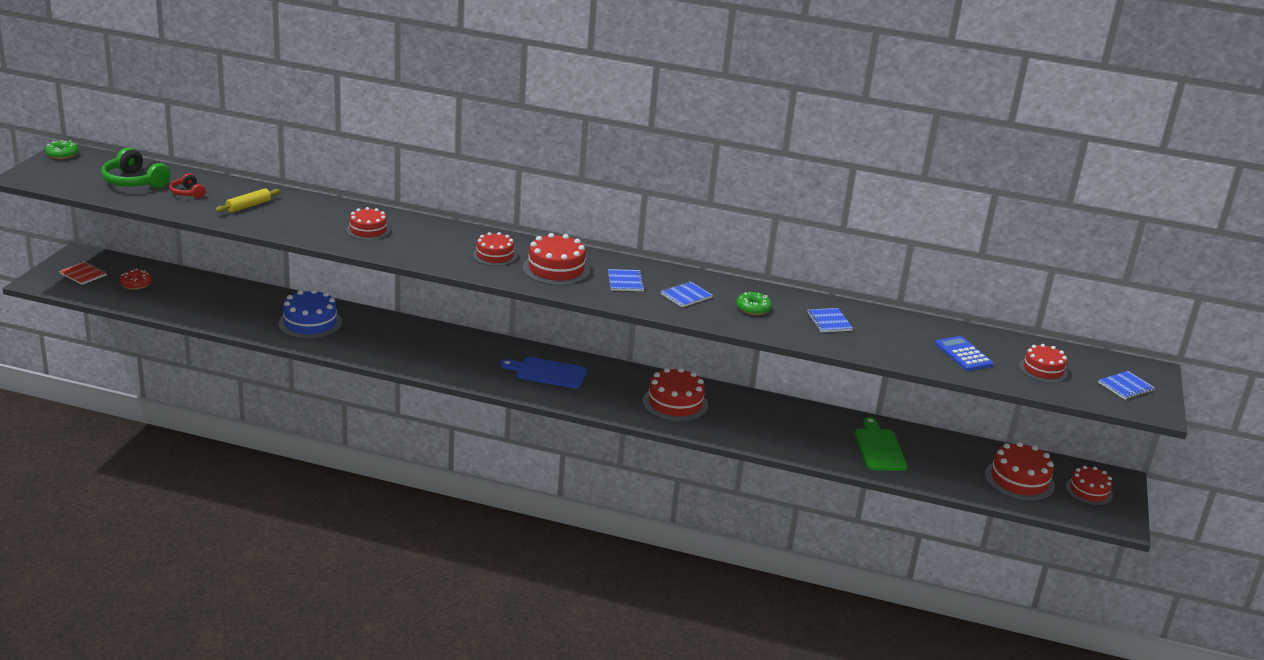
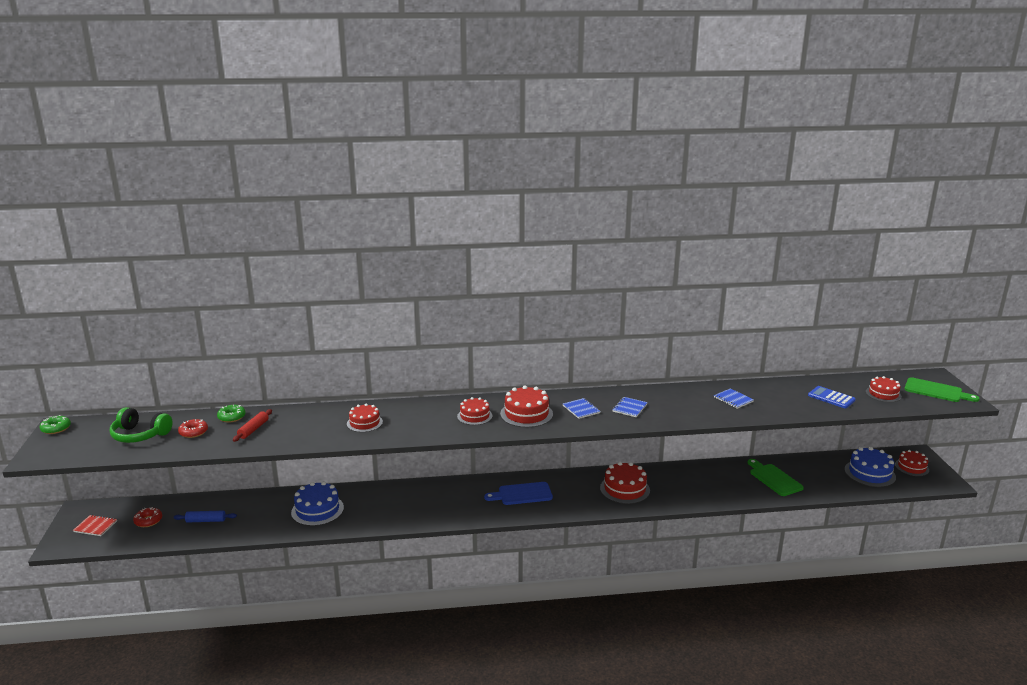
camera: 20 degrees left, 5 degrees down
(187, 193) = (193, 432): red headphones -> red donut
(191, 300) = (206, 520): none -> blue rolling pin
(248, 206) = (253, 429): yellow rolling pin -> red rolling pin
(753, 308) = (679, 404): green donut -> green donut (231, 417)
(1019, 480) = (870, 473): red cake -> blue cake
(1126, 387) = (936, 391): blue notebook -> green cutting board

